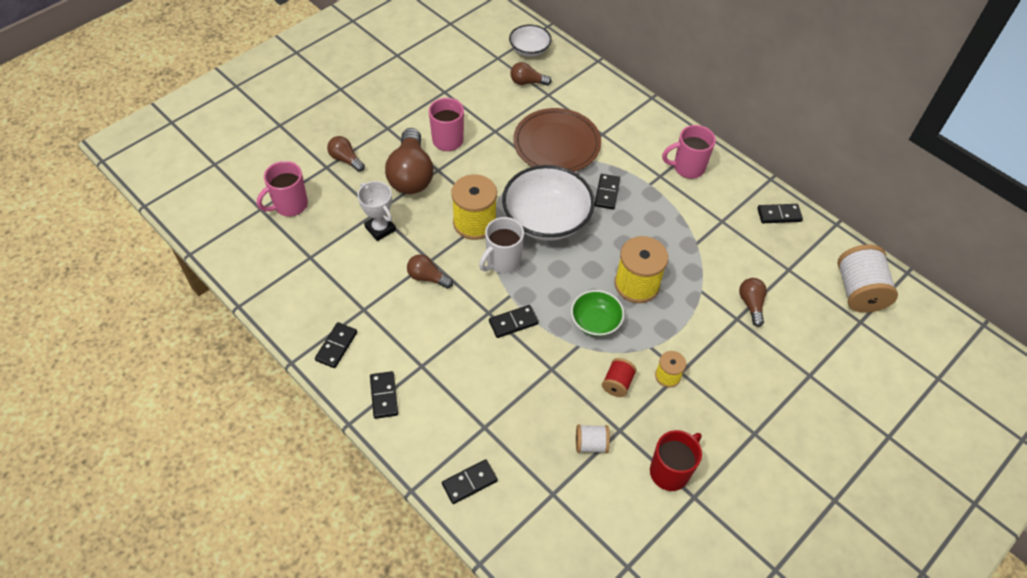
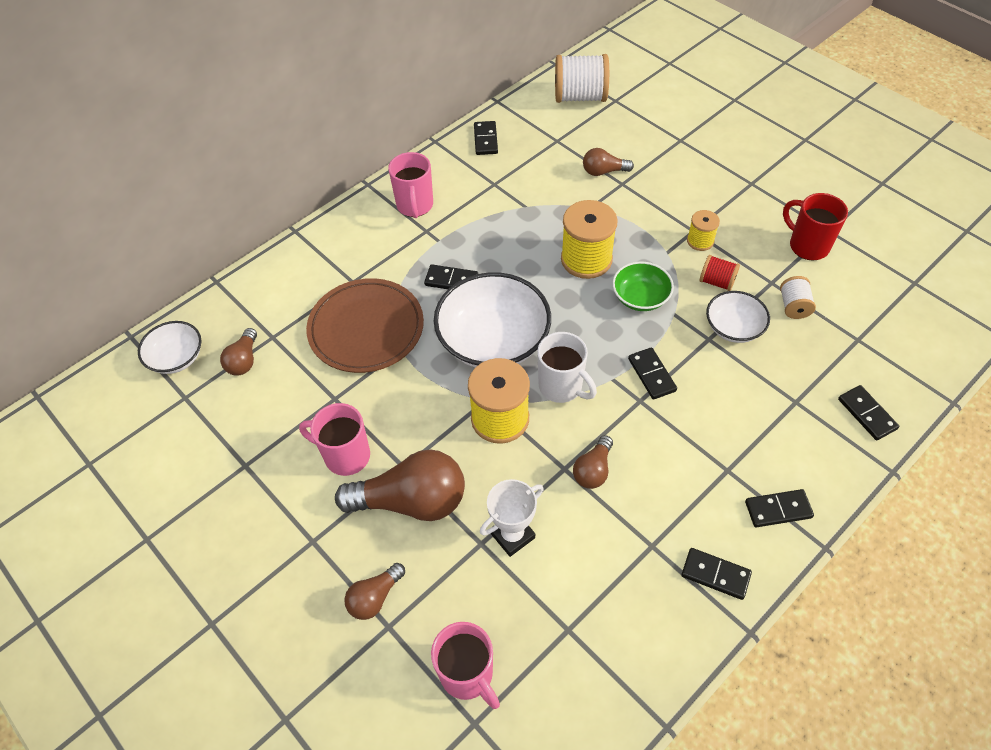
camera: 85 degrees left, 0 degrees up
(564, 390) = (733, 328): none -> white bowl

